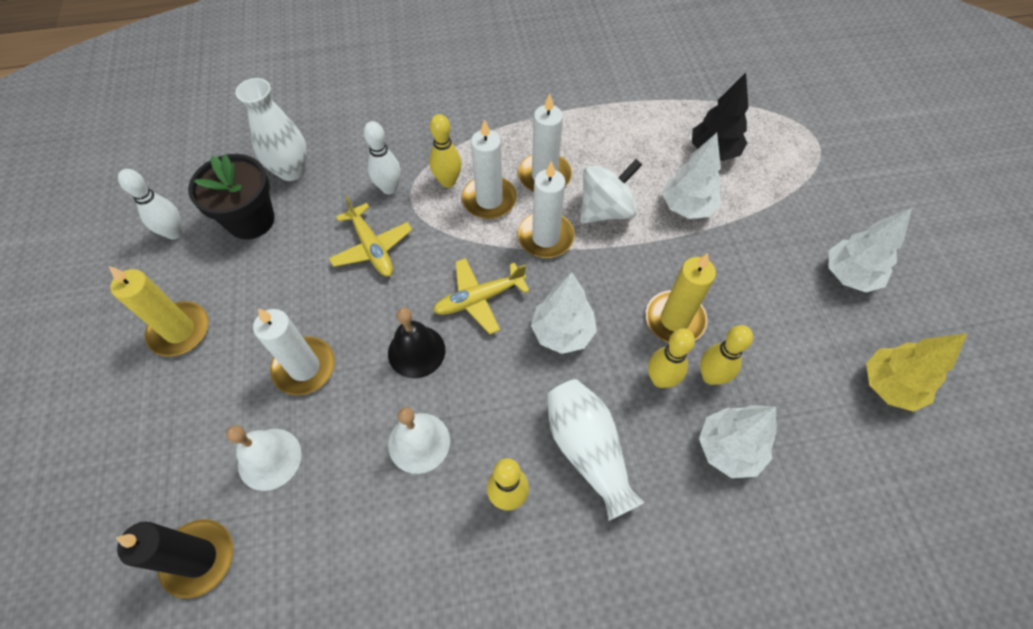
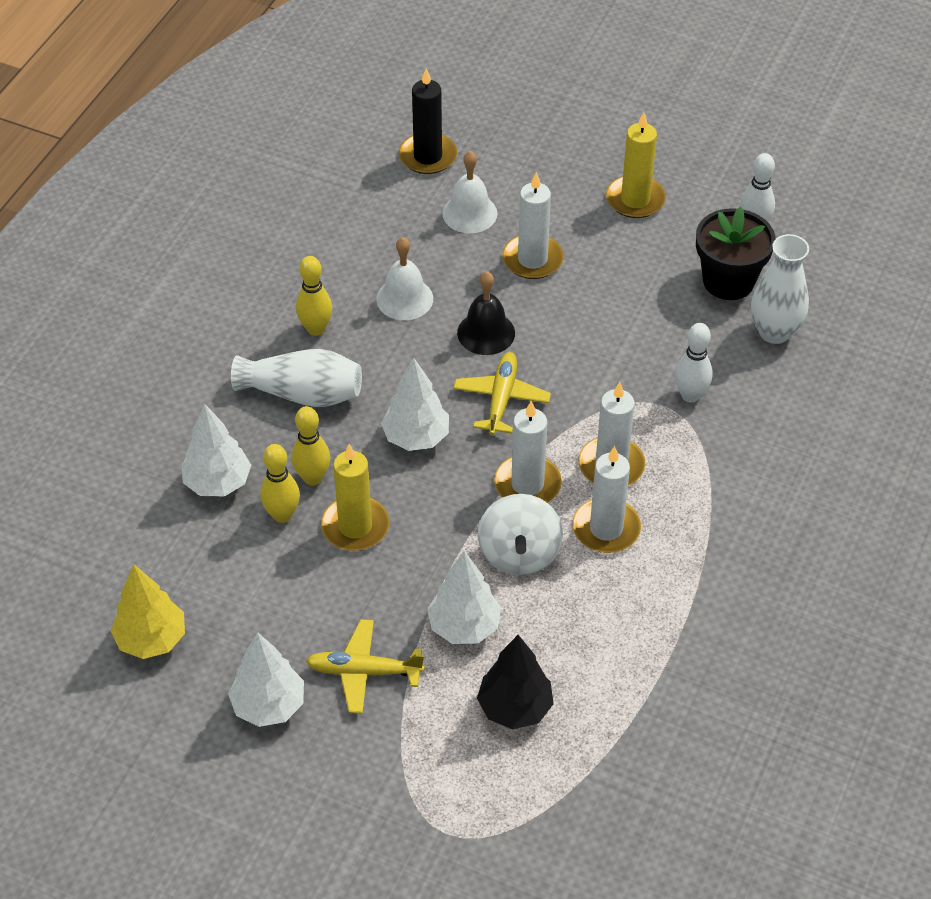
camera: 125 degrees right, 10 degrees down
(372, 247) = (624, 351): yellow plane -> yellow plane (364, 671)
(448, 181) = (662, 445): yellow bowling pin -> none

